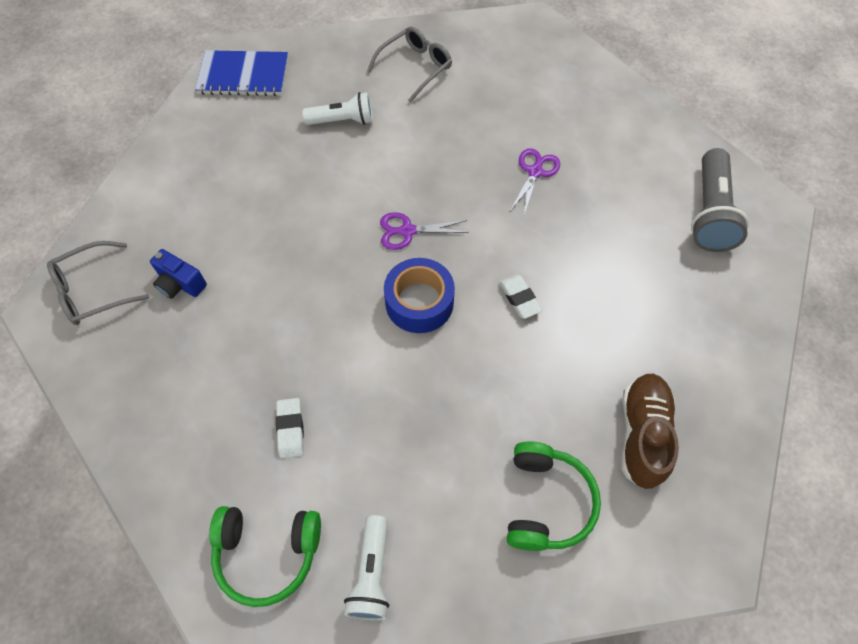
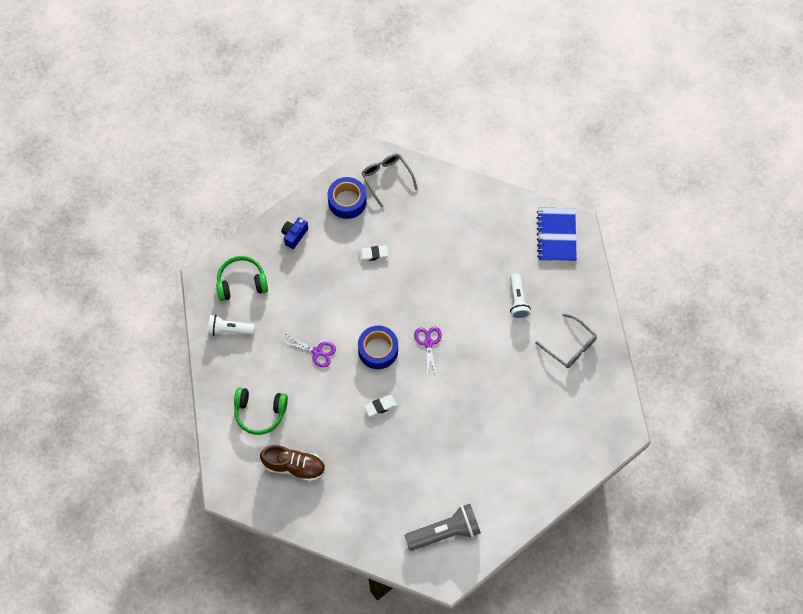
camera: 90 degrees right, 5 degrees up
(124, 354) = (347, 201): none -> blue tape
(180, 284) = (391, 222): blue camera -> blue camera (294, 235)
(267, 552) = (242, 282): green headphones -> green headphones turned 75 degrees clockwise
(290, 429) = (303, 287): white eraser -> white eraser (373, 254)
(535, 172) = (476, 422): purple scissors -> purple scissors (317, 352)
(709, 212) = (445, 532): grey flashlight -> grey flashlight turned 150 degrees clockwise

